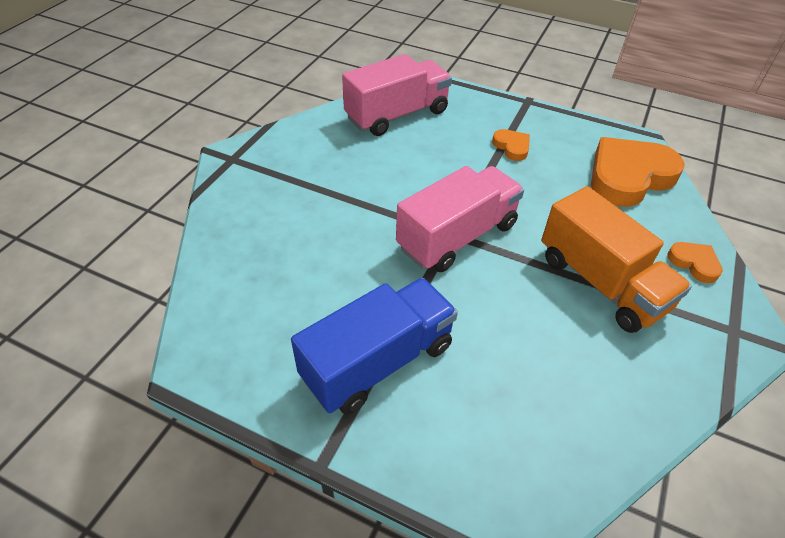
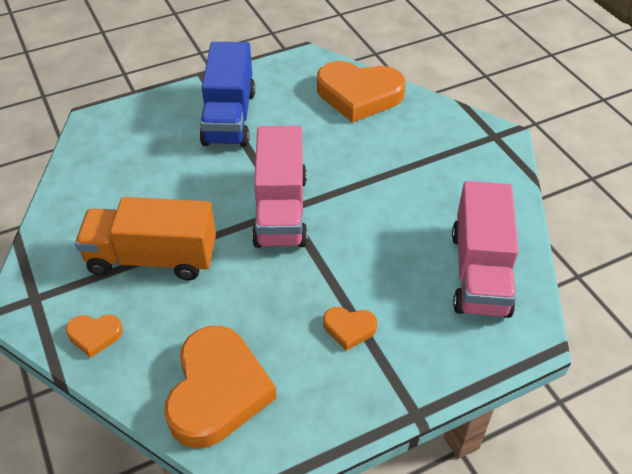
camera: 130 degrees right, 0 degrees up
(240, 272) = (359, 95): none -> orange heart

